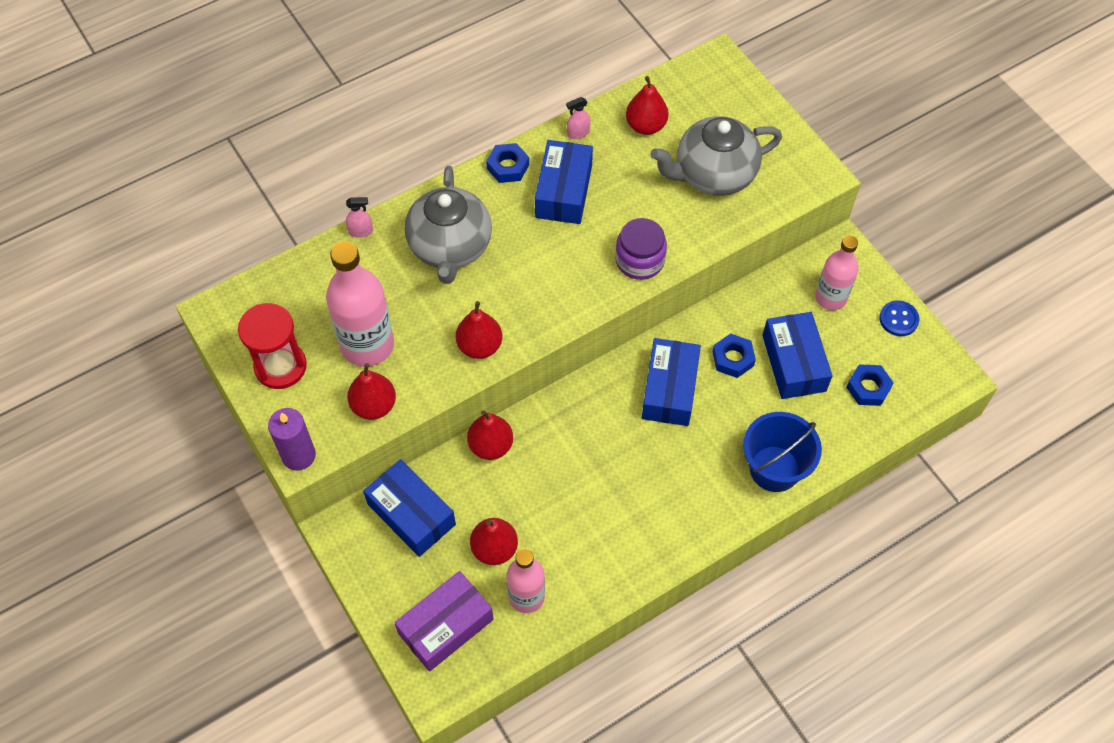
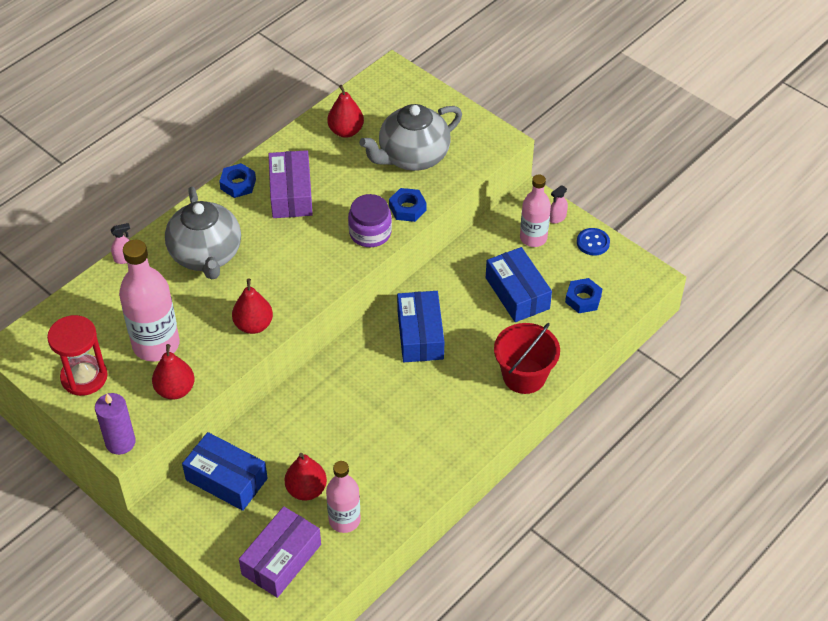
camera: 15 degrees left, 10 degrees down
(491, 446) = (280, 411): red pear -> none
(563, 191) = (291, 194): blue box -> purple box
(578, 133) = (290, 147): pink spray bottle -> pink spray bottle (557, 218)
(733, 358) = (466, 300): blue nut -> blue nut (407, 208)
(774, 468) = (524, 376): blue bucket -> red bucket

